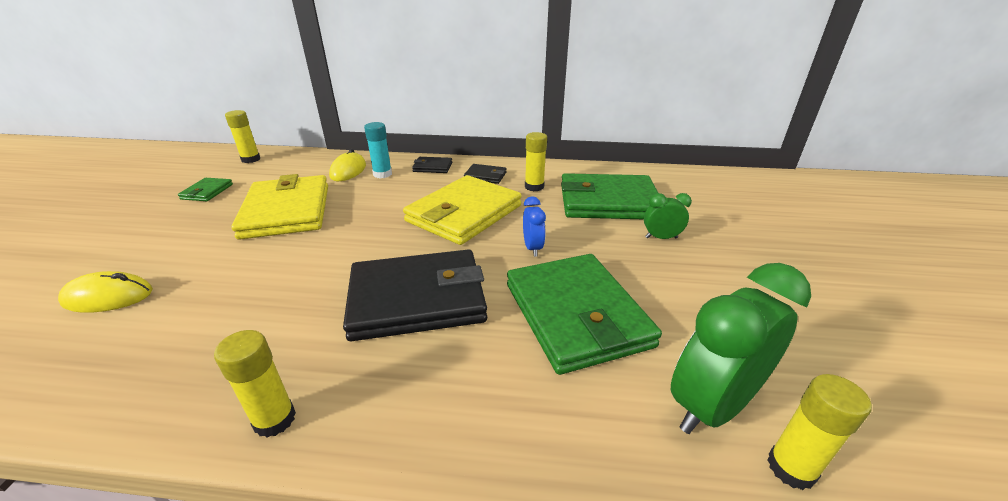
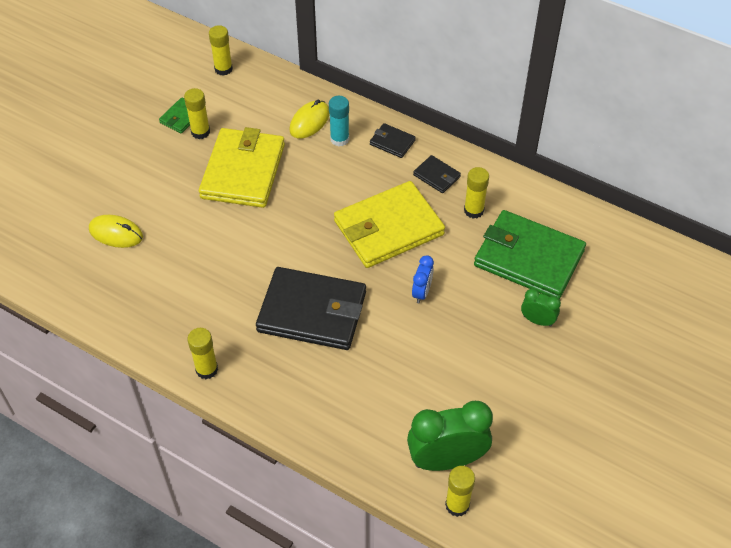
camera: 25 degrees right, 20 degrees up
(231, 196) = (200, 132): none -> yellow glue stick
(576, 314) = (412, 368): green wallet -> none

